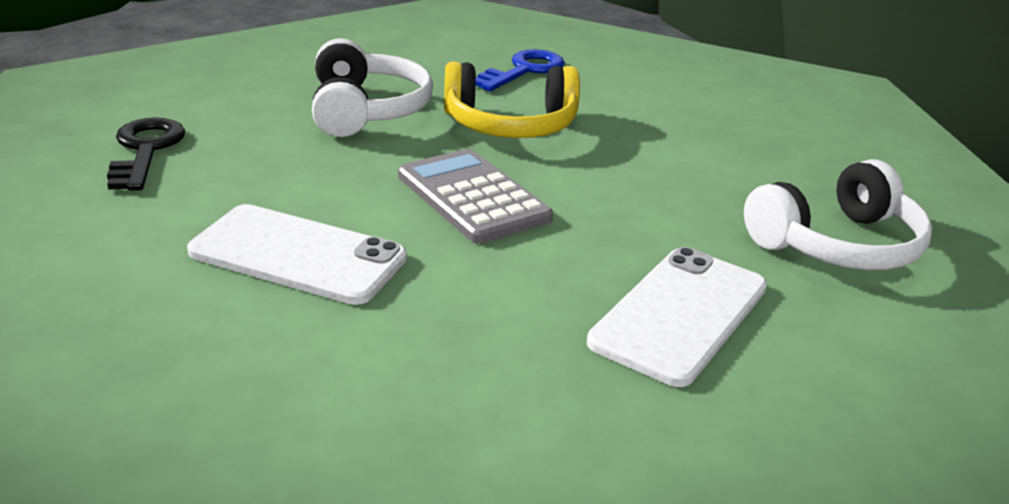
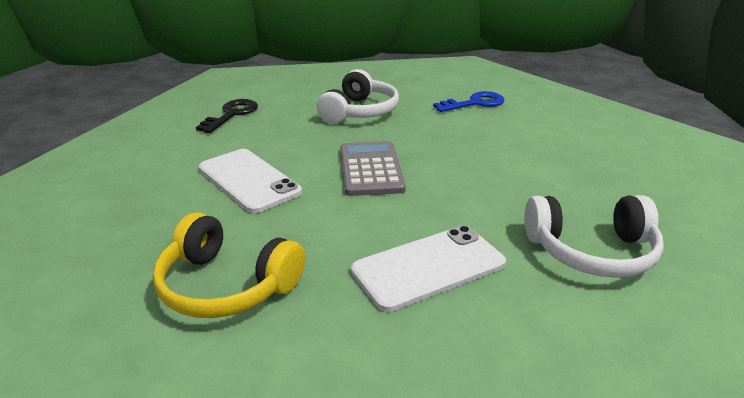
camera: 30 degrees right, 0 degrees up
(510, 125) = (434, 133): yellow headphones -> yellow headphones (227, 285)

